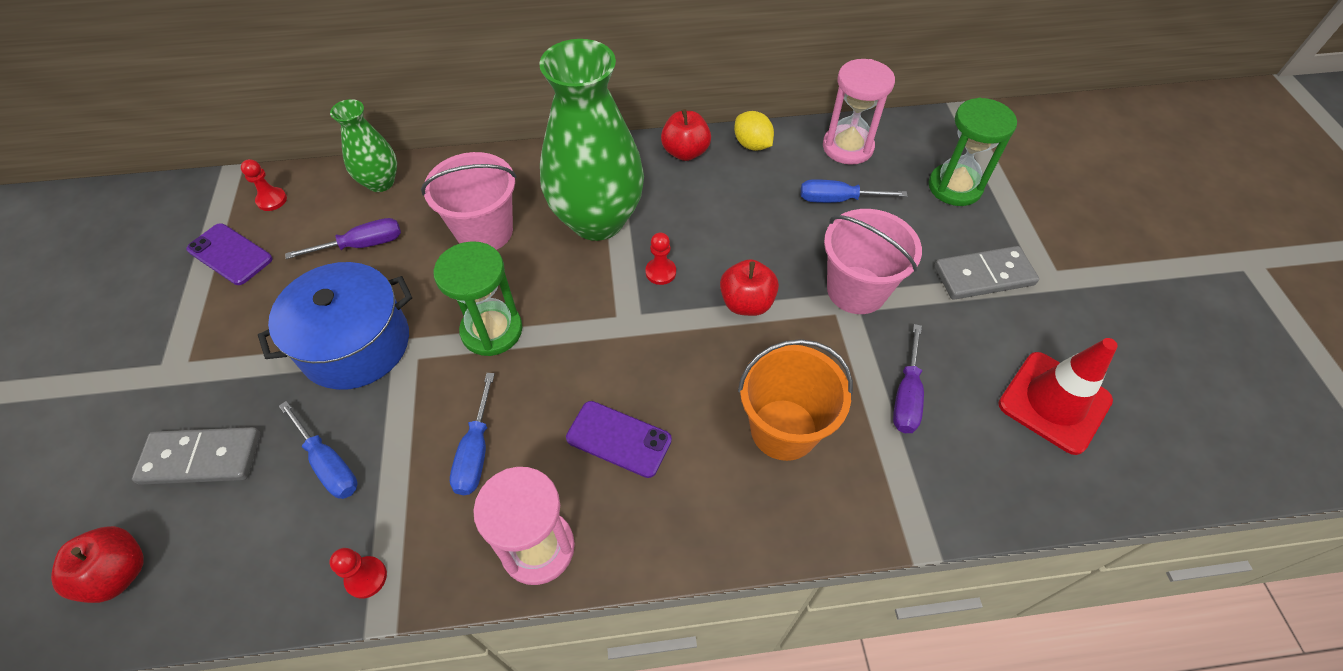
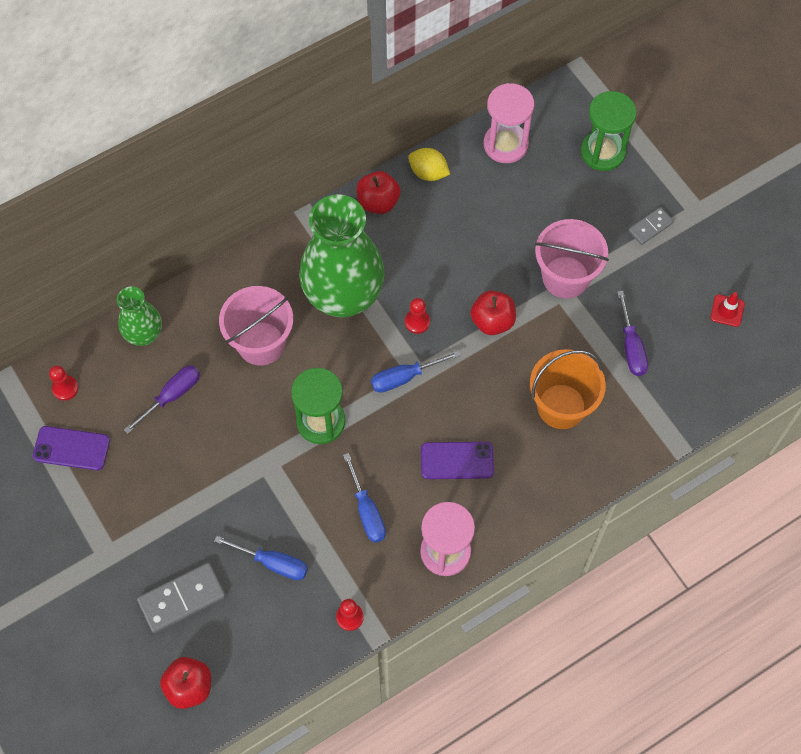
camera: 25 degrees left, 10 degrees up
(355, 344) = (228, 475): blue pot -> none
(838, 199) = (519, 200): blue screwdriver -> blue screwdriver (404, 377)
(983, 275) = (650, 227): grey domino -> grey domino, size x0.59
(1054, 402) = (727, 310): red traffic cone -> red traffic cone, size x0.48

